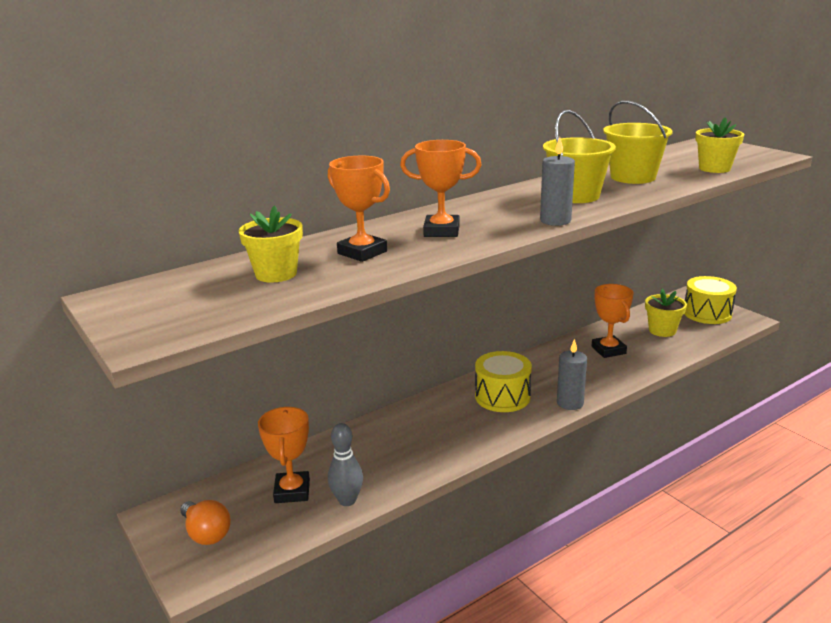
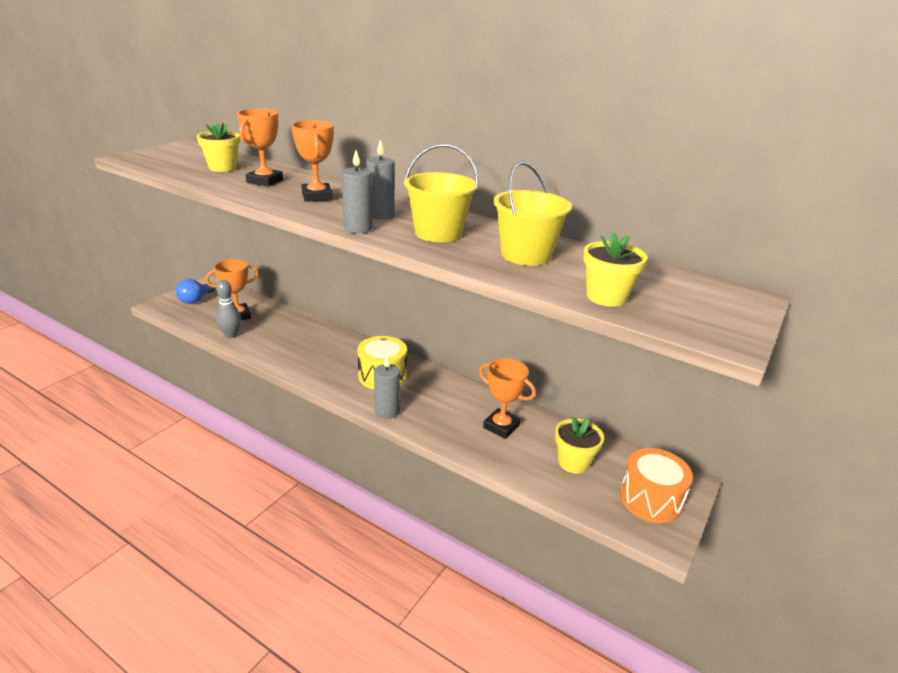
camera: 65 degrees right, 5 degrees up
(206, 533) = (195, 300): orange light bulb -> blue light bulb
(517, 210) = (380, 215): none -> grey candle
(608, 350) = (501, 426): orange trophy -> orange trophy turned 75 degrees clockwise
(707, 313) = (650, 499): yellow drum -> orange drum

